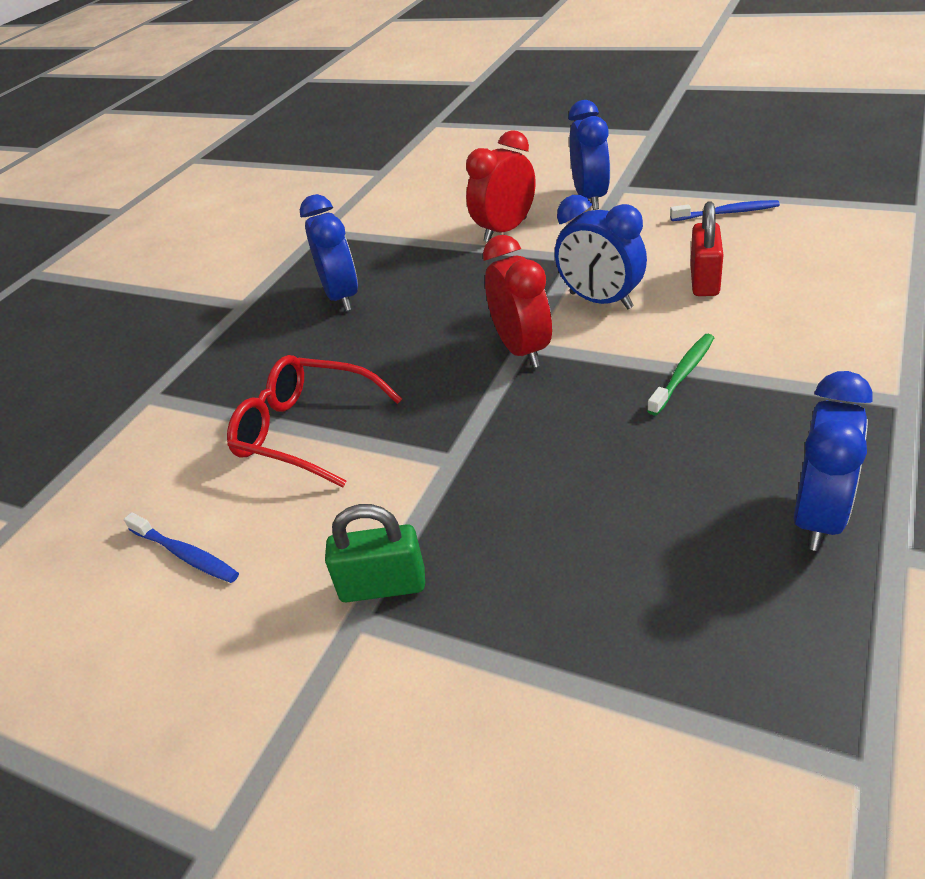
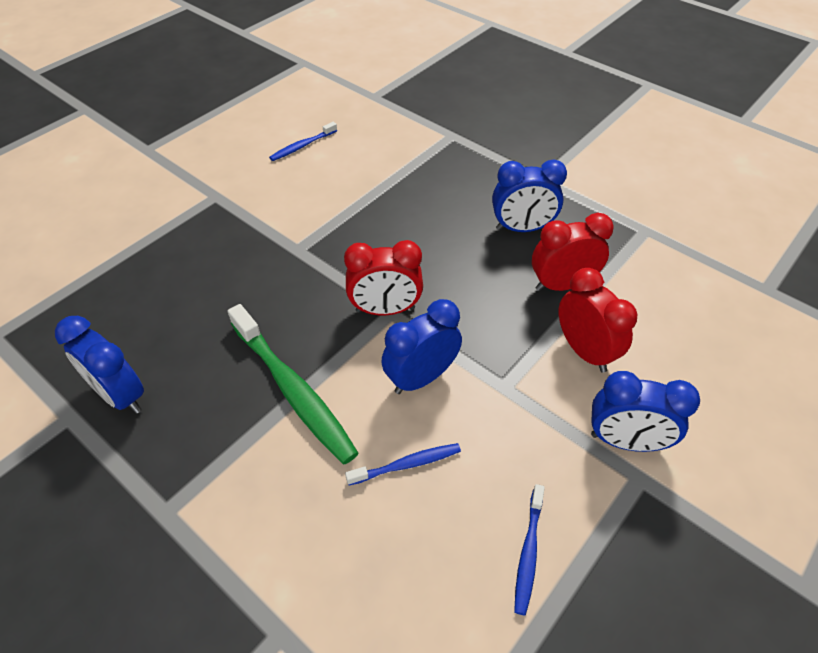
camera: 100 degrees right, 10 degrees up
(306, 431) = (370, 194): red glasses -> none
(383, 586) = (227, 207): green padlock -> none
(423, 257) = (562, 285): none -> red clock
(683, 374) = (293, 390): green toothbrush -> green toothbrush, size x1.96
(704, 281) = (407, 464): red padlock -> blue toothbrush

